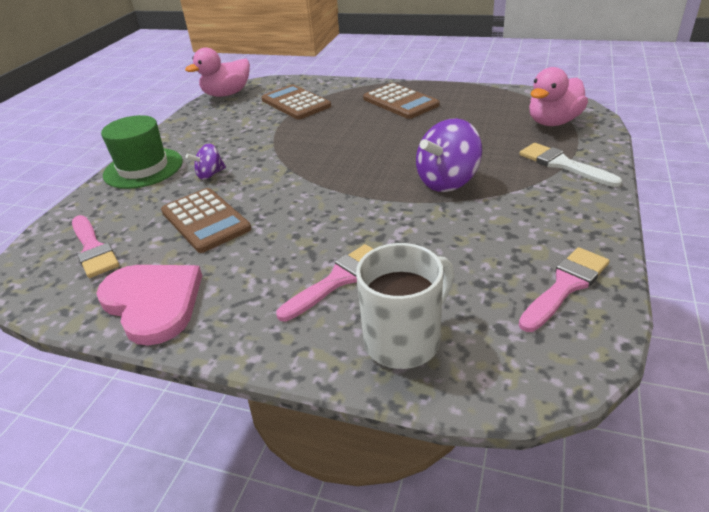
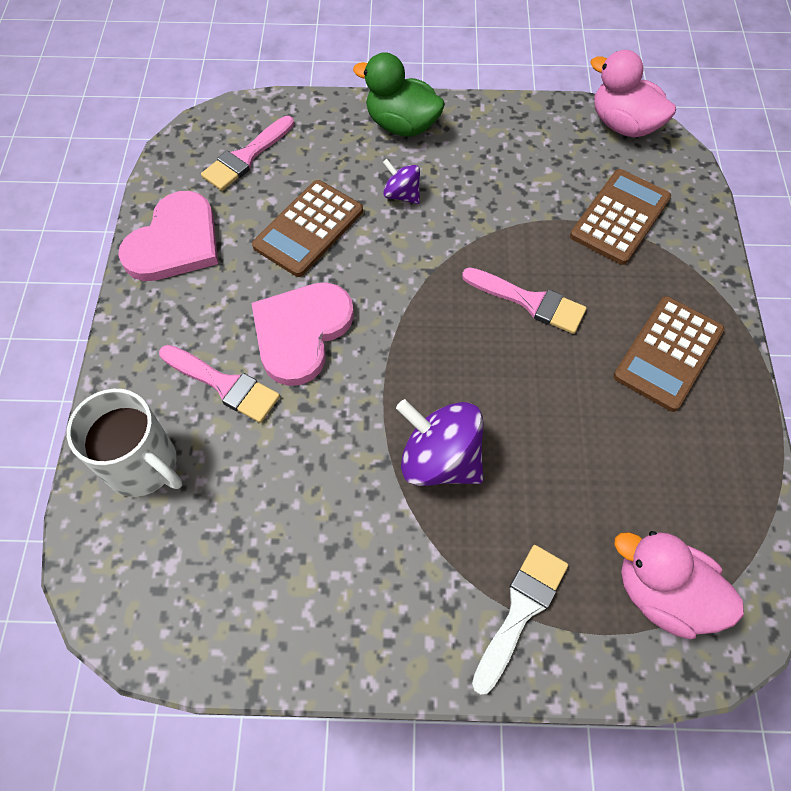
camera: 70 degrees right, 25 degrees up
(143, 168) = (401, 125): green hat -> green duck
(307, 233) = (301, 332): none -> pink heart
(565, 286) = (240, 616): pink brush -> pink brush (529, 301)

